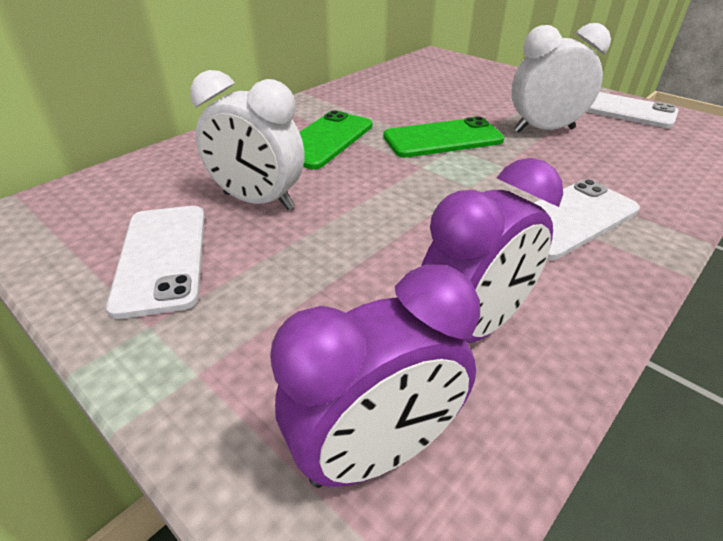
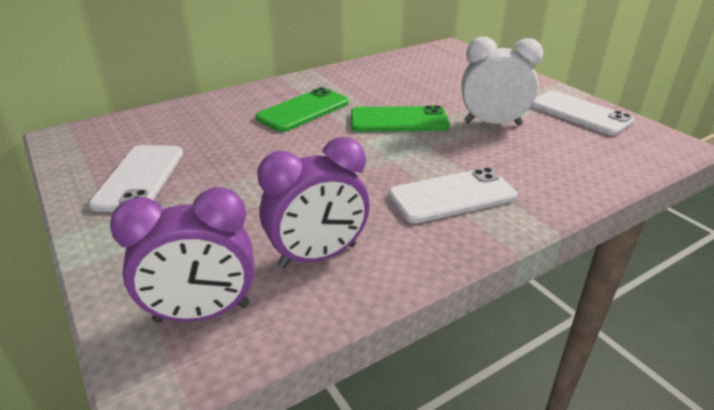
camera: 15 degrees right, 5 degrees down
(258, 201) = (225, 149): white clock -> none

